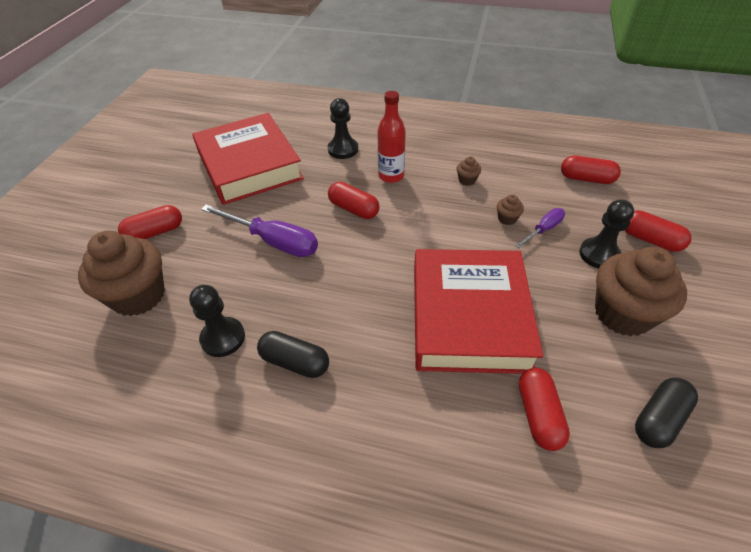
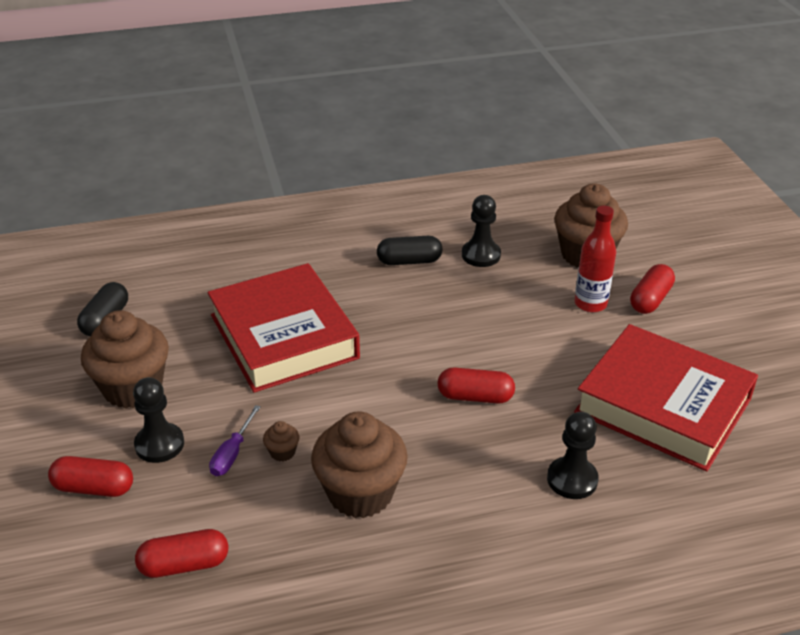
camera: 150 degrees right, 10 degrees down
(273, 241) = (525, 333): purple screwdriver -> none
(391, 176) = (468, 460): red bottle -> red bottle (590, 304)
(467, 180) = (360, 493): brown cupcake -> brown cupcake, size x2.49
(538, 415) = (202, 293): red capsule -> none

